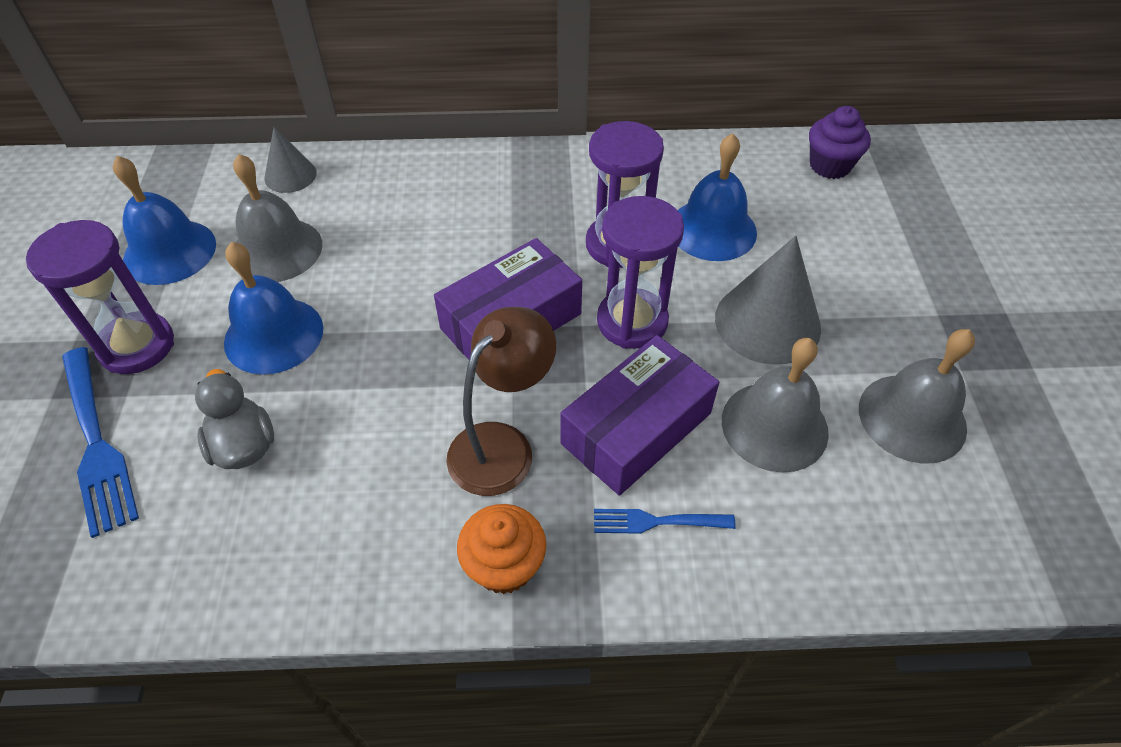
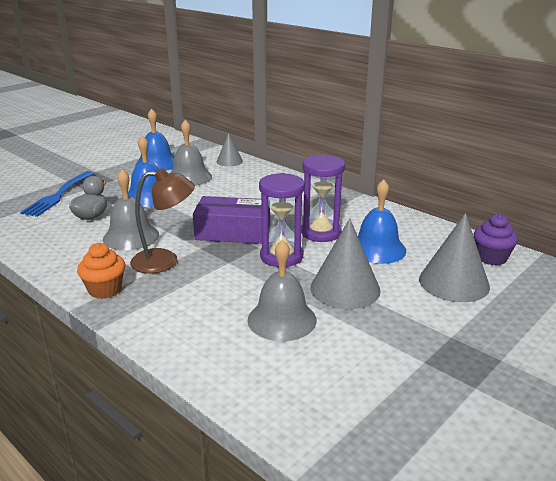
camera: 45 degrees right, 25 degrees down
(137, 346) = (107, 180): purple hourglass -> none
(636, 428) = (221, 285): purple box -> none
(658, 521) = (177, 314): blue fork -> none
(846, 231) = (454, 282): none -> grey cone
(912, 417) = (358, 359): grey bell -> grey bell (131, 236)

